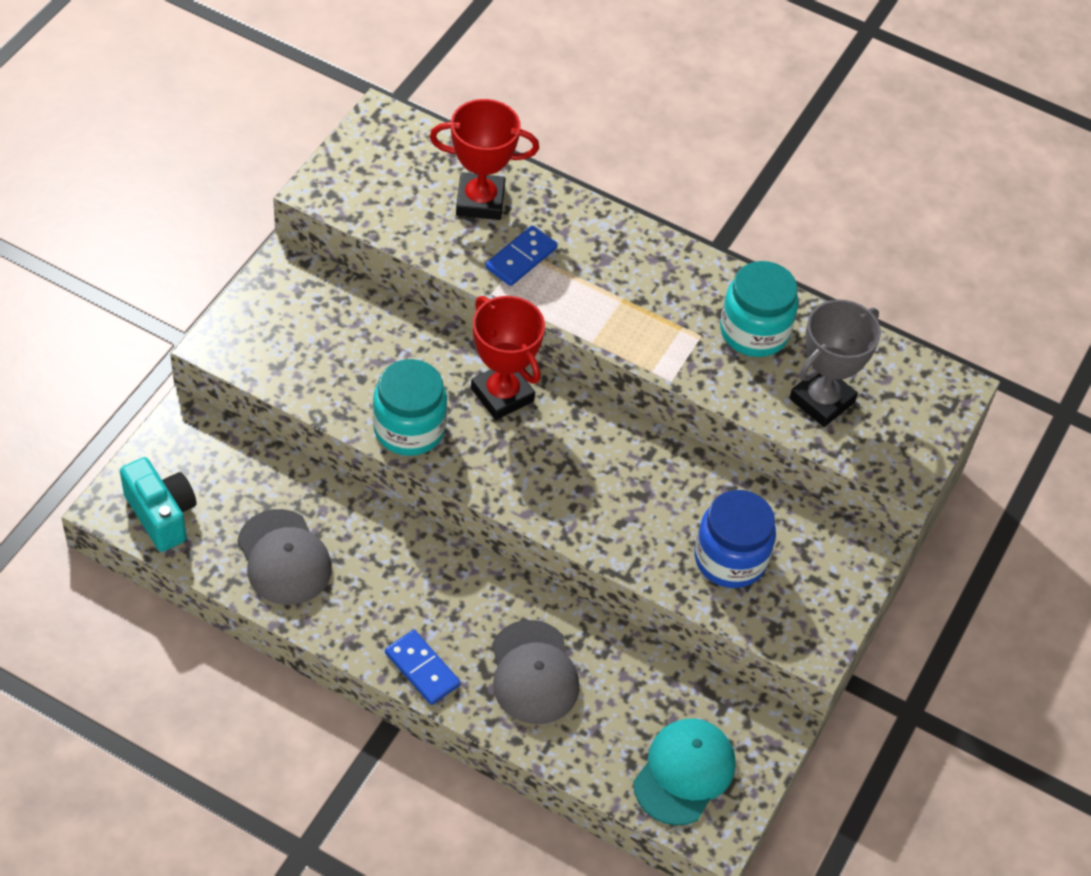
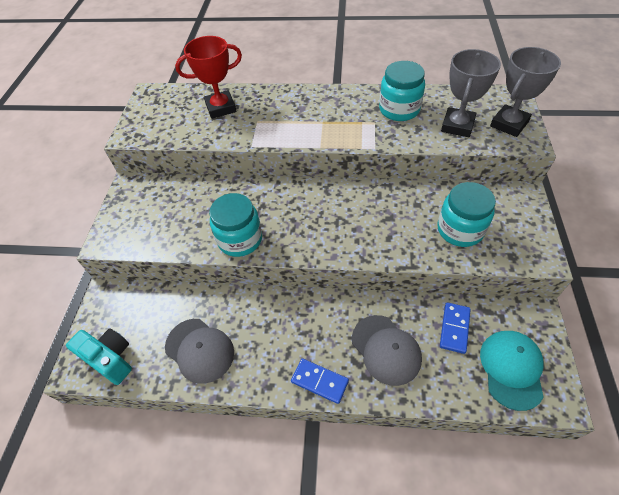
camera: 15 degrees left, 0 degrees up
(502, 395) = (282, 199): red trophy -> none
(521, 258) = (257, 124): blue domino -> blue domino (454, 328)
(730, 559) = (460, 230): blue jar -> turquoise jar
(902, 434) = (509, 124): none -> grey trophy

